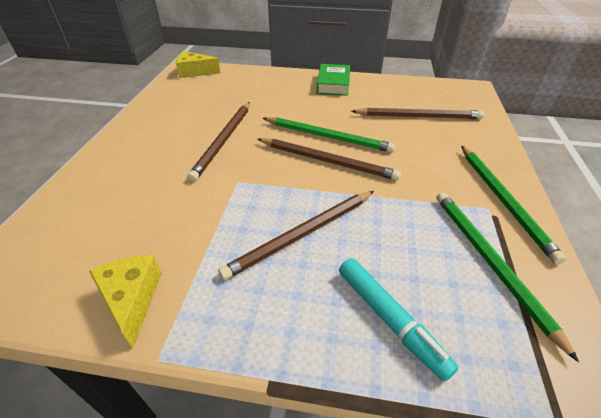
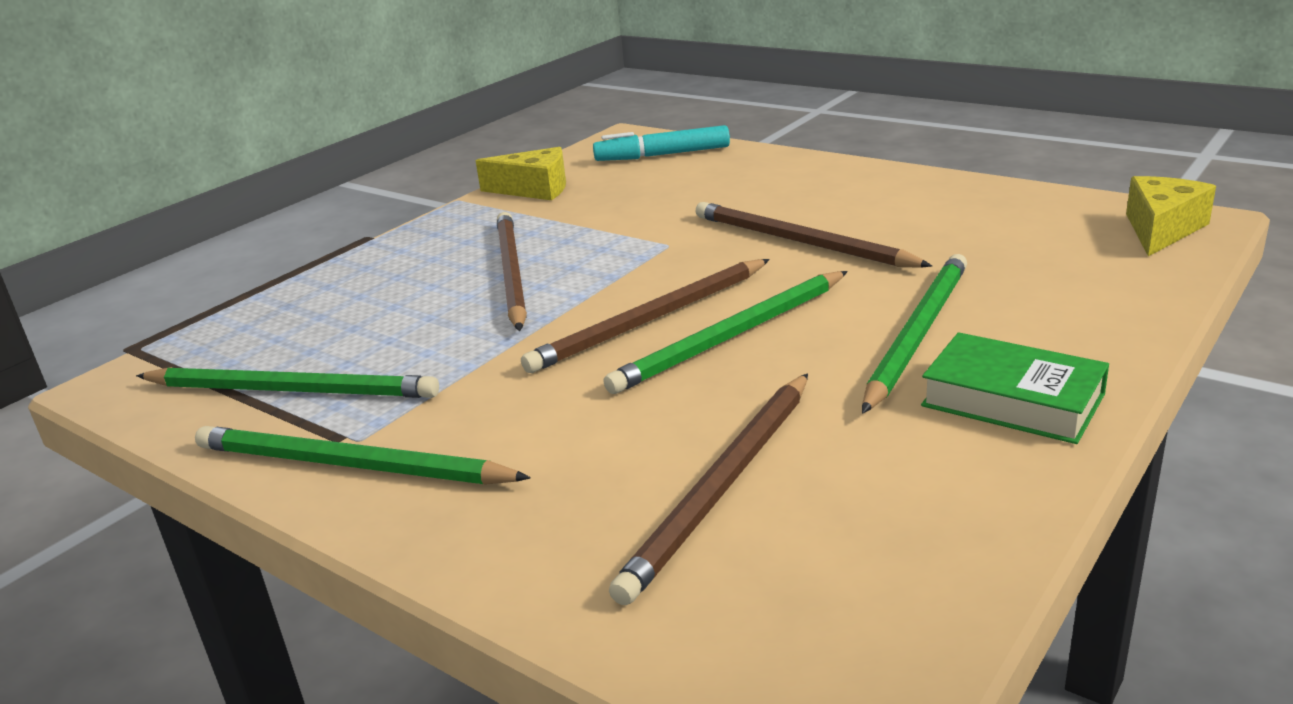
camera: 120 degrees right, 15 degrees down
(301, 102) = (918, 333): none -> green pencil
(389, 319) = (336, 299): turquoise marker -> turquoise marker (662, 155)

